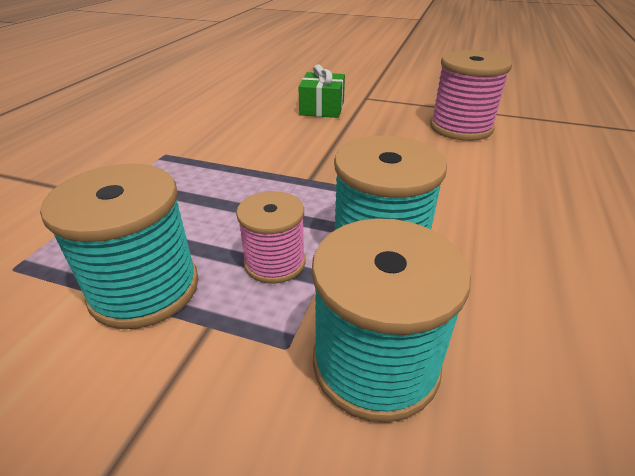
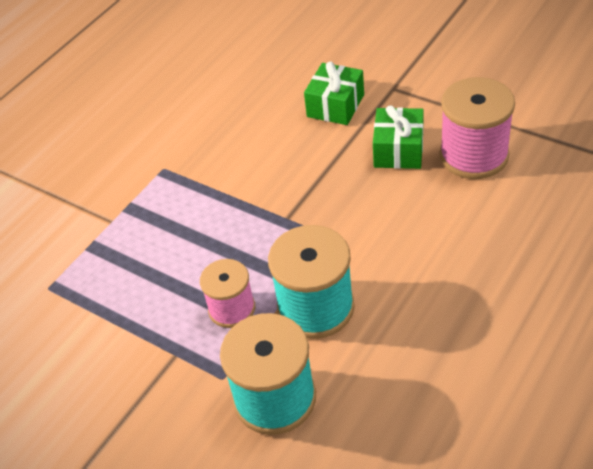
camera: 20 degrees right, 10 degrees up
(145, 289) = (137, 319): turquoise spool -> none
(393, 129) = (398, 150): none -> green gift

